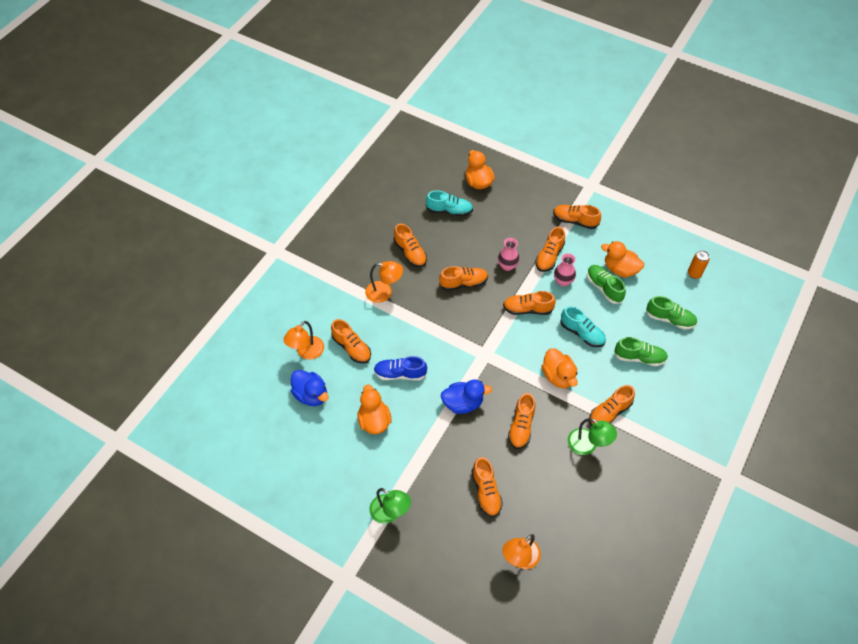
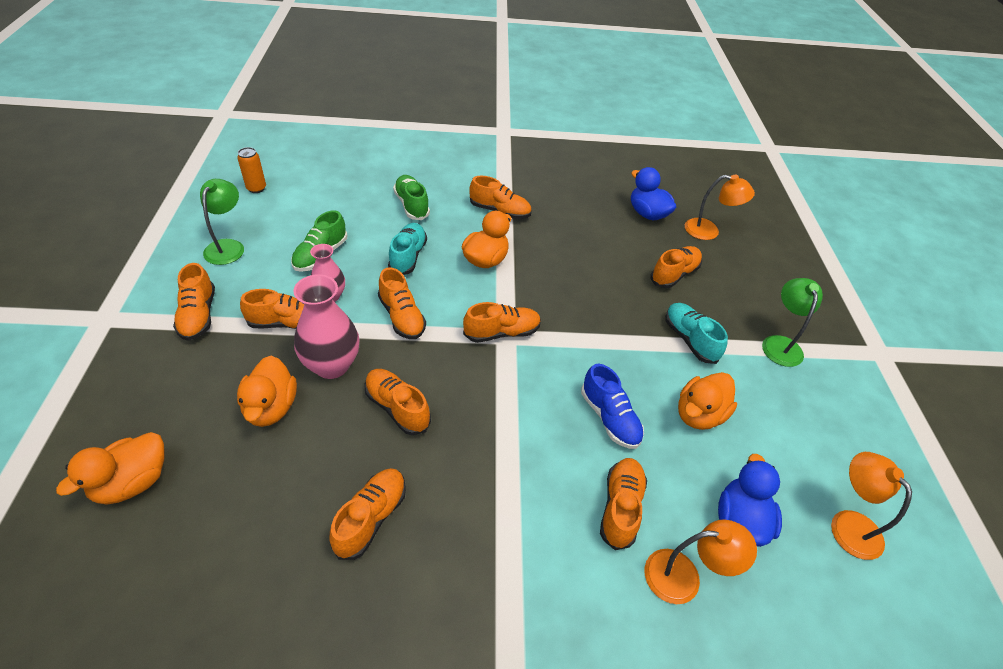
camera: 125 degrees left, 10 degrees down
(384, 292) = (484, 516): orange lamp -> orange lamp (848, 524)
(449, 210) = (232, 500): turquoise shoe -> turquoise shoe (689, 340)
(463, 403) = (593, 332): blue duck -> blue duck (647, 214)
(507, 266) = (332, 365): pink vase -> pink vase, size x1.63
(521, 426) = (576, 271): orange shoe -> orange shoe (501, 333)
(587, 445) = (552, 217): green lamp -> green lamp (228, 246)
(620, 269) = (279, 248): orange duck -> orange duck (271, 407)
(670, 319) = (340, 194): green shoe -> none

